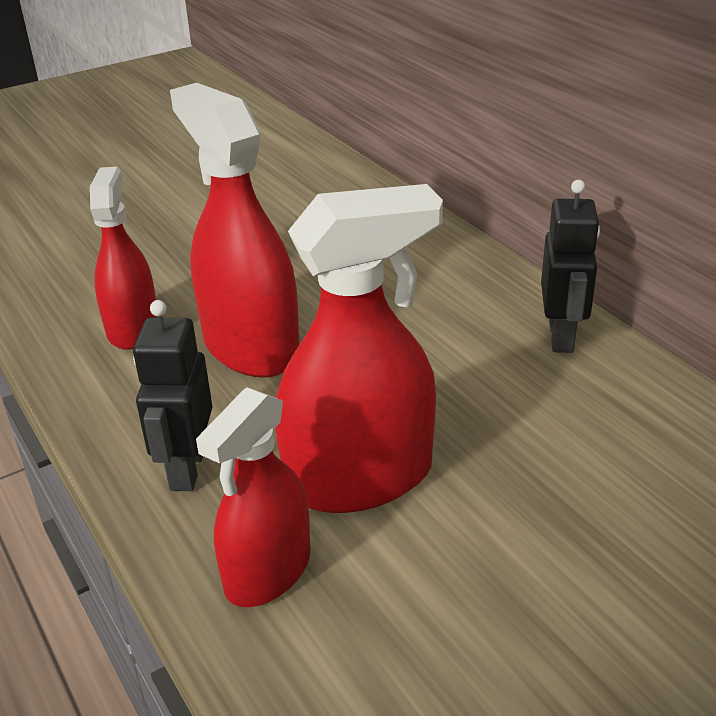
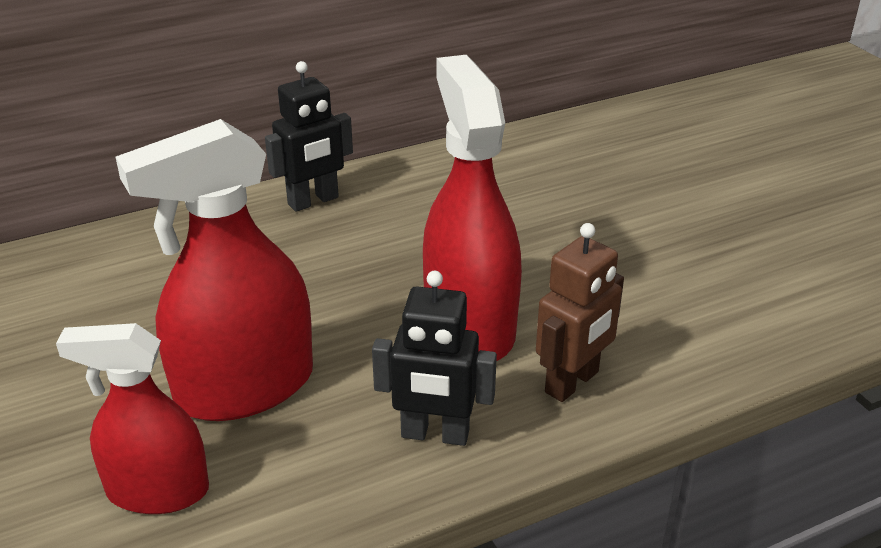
camera: 85 degrees left, 0 degrees up
(268, 571) = (572, 382): red spray bottle -> brown robot
(561, 336) = (313, 201): black robot -> black robot turned 135 degrees clockwise

